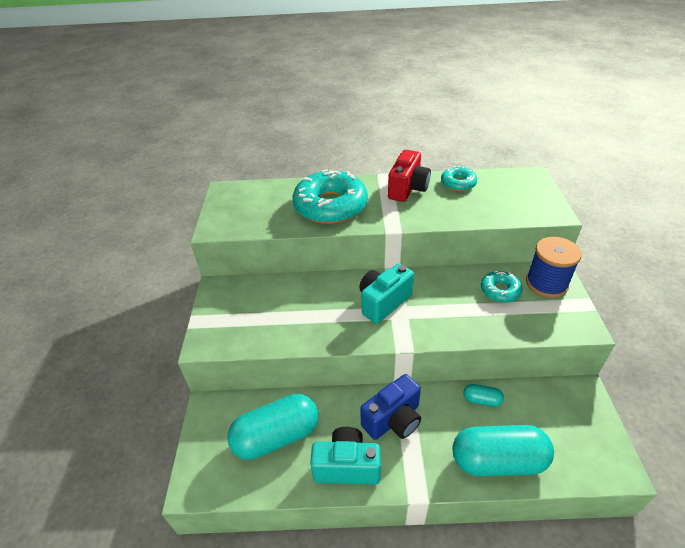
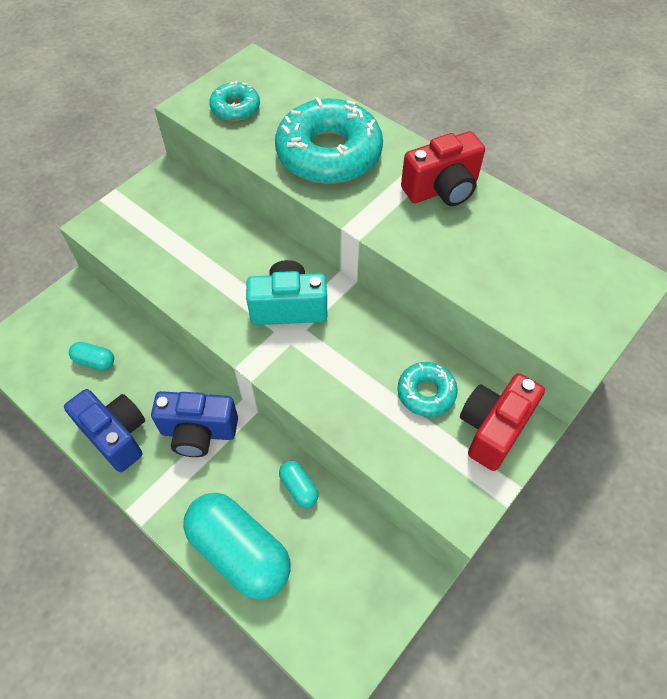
camera: 40 degrees right, 15 degrees up
(276, 436) = (95, 361): turquoise capsule -> turquoise capsule, size x0.45
(347, 466) = (116, 435): turquoise camera -> blue camera
(458, 183) = (514, 223): turquoise donut -> turquoise donut (235, 108)
(546, 283) = (493, 428): blue spool -> red camera

